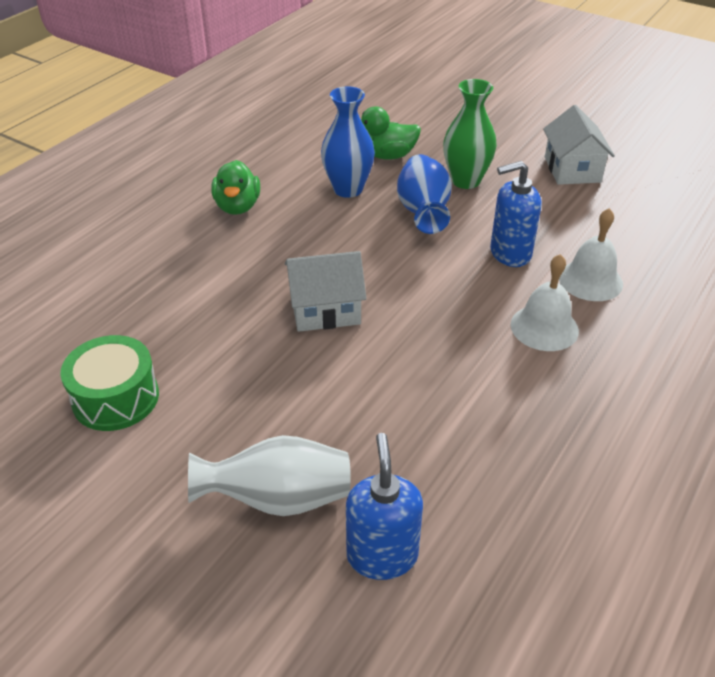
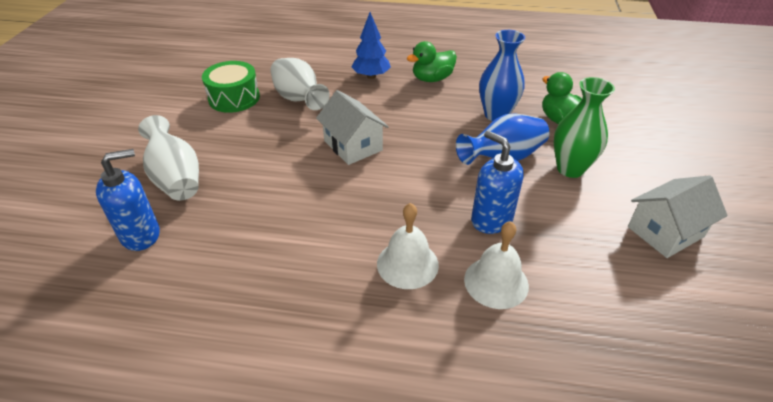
camera: 65 degrees right, 0 degrees up
(181, 331) = (299, 99): none -> white vase
(185, 251) = (371, 76): none -> blue tree

